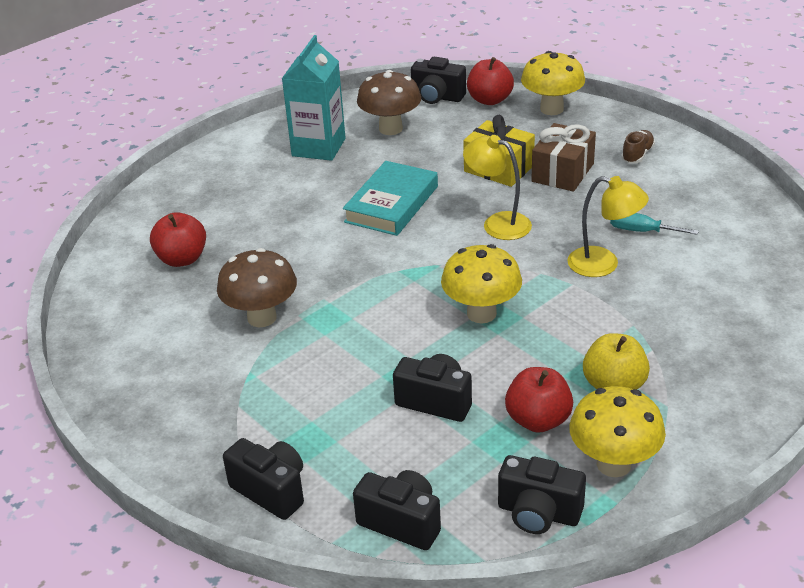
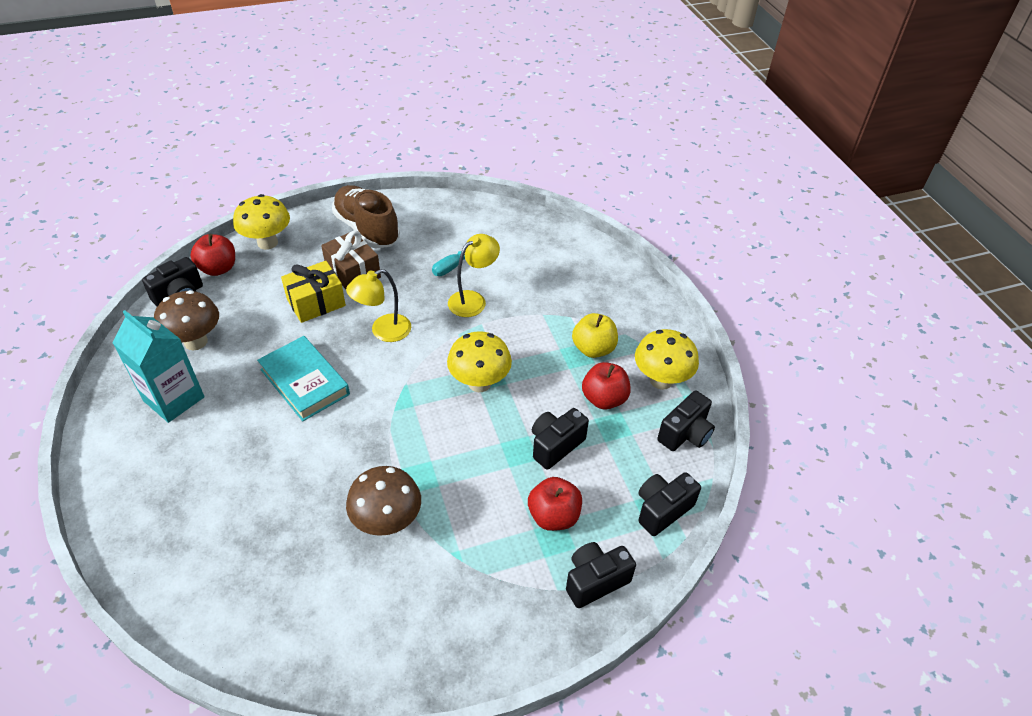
camera: 70 degrees left, 10 degrees up
(182, 259) = (255, 559): red apple -> red apple (553, 516)
(637, 155) = (367, 229): brown shoe -> brown shoe, size x2.22

